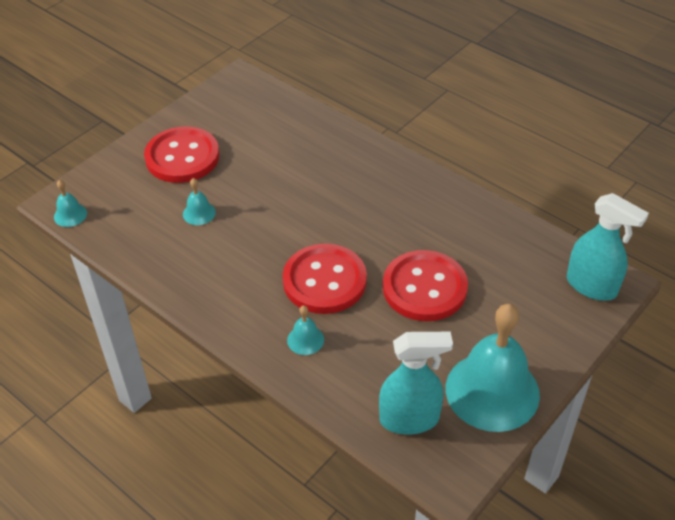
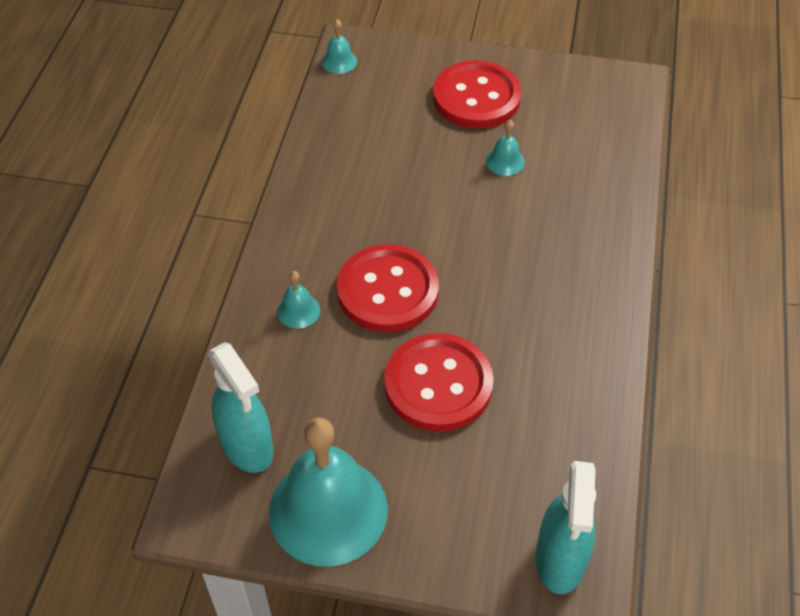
camera: 60 degrees right, 5 degrees up
(199, 213) = (409, 148): turquoise bell -> turquoise bell (505, 161)

